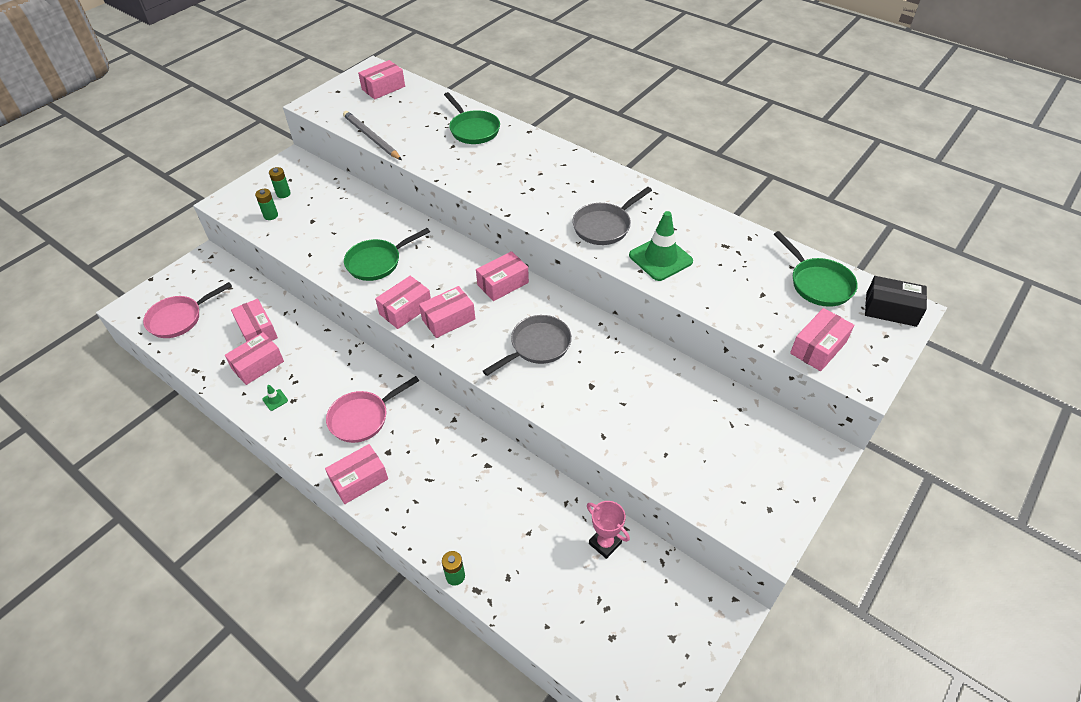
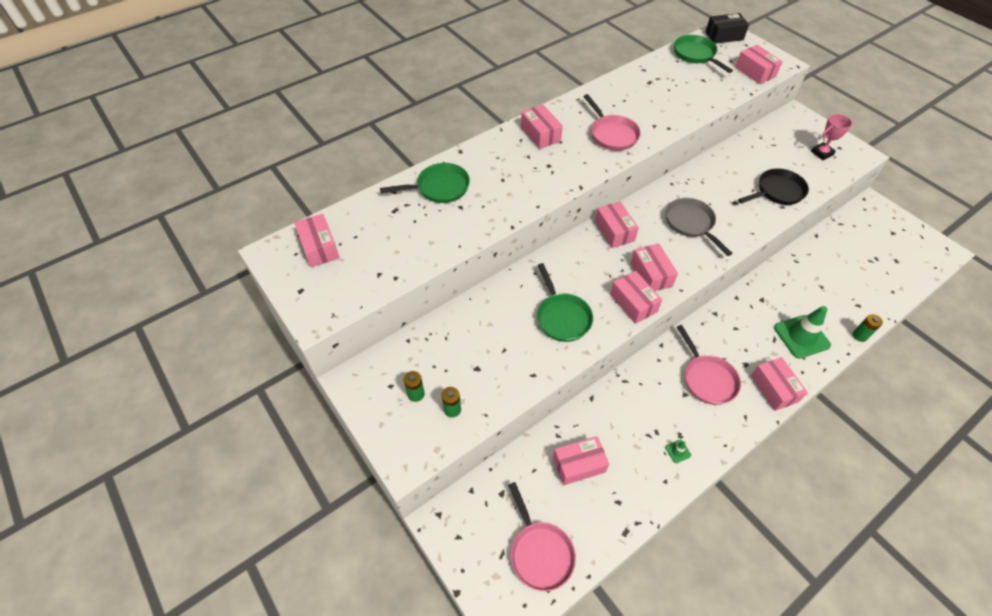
camera: 75 degrees left, 5 degrees up
(258, 365) = (629, 466): pink box -> pink box (540, 134)
(371, 137) = (415, 269): grey pencil -> none
(604, 226) = (612, 134): grey pan -> pink pan
(605, 543) = (828, 248): pink trophy -> pink trophy (822, 153)
(631, 430) = (777, 192): none -> black pan
(660, 258) = (657, 115): green traffic cone -> green traffic cone (801, 336)
(818, 283) = (696, 55): green pan -> green pan turned 105 degrees counterclockwise
(891, 309) = (724, 36): black box -> black box turned 45 degrees clockwise

